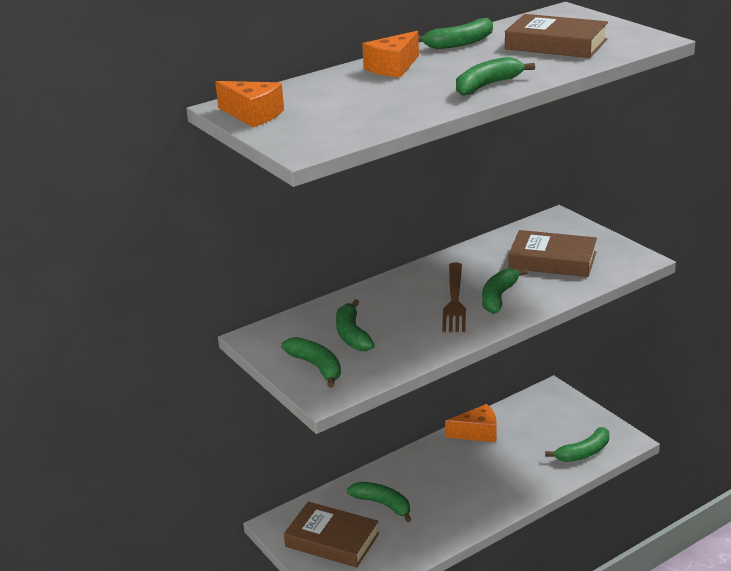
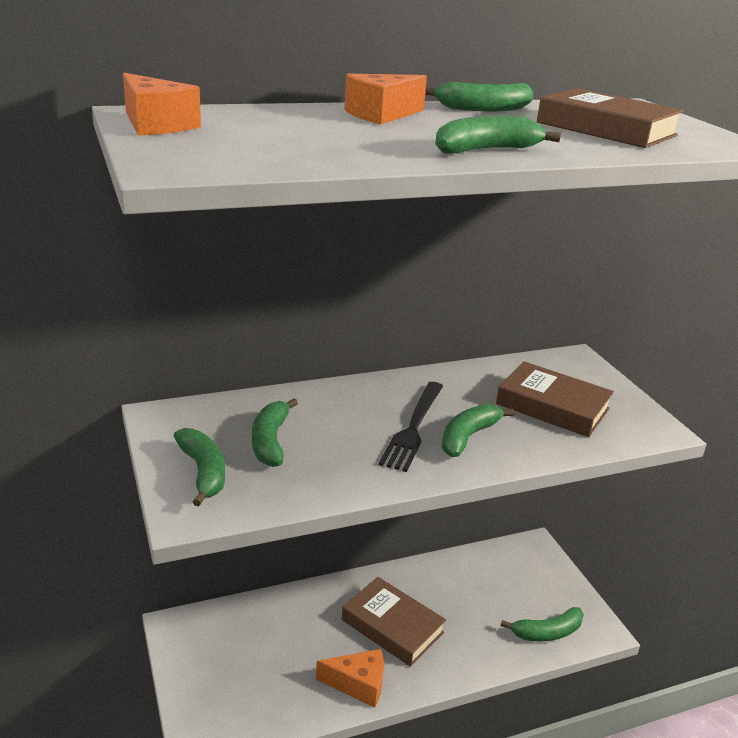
camera: 10 degrees right, 0 degrees up
(332, 540) = (223, 665): brown book -> brown book (392, 626)
(383, 504) = (298, 634): green banana -> none
(454, 301) = (413, 428): brown fork -> black fork
(477, 433) = (437, 574): orange cheese -> orange cheese (358, 684)

